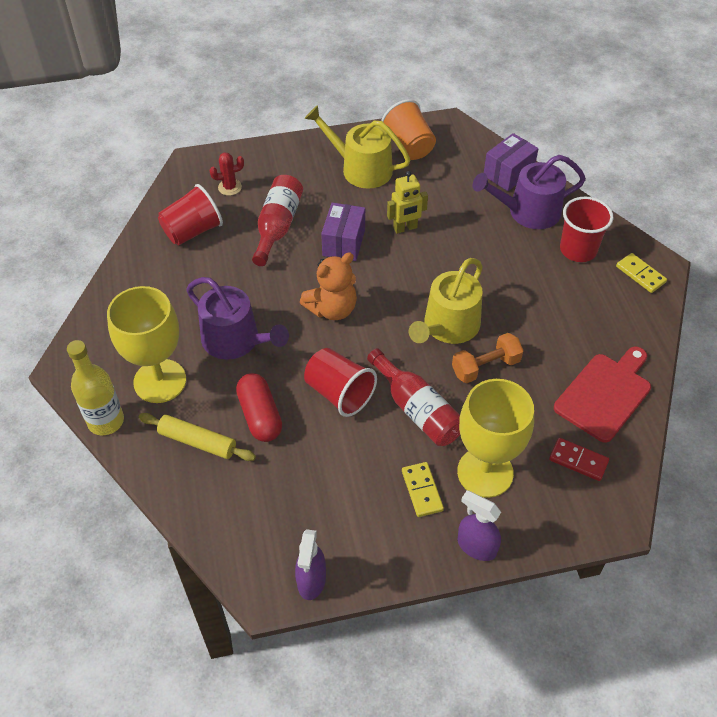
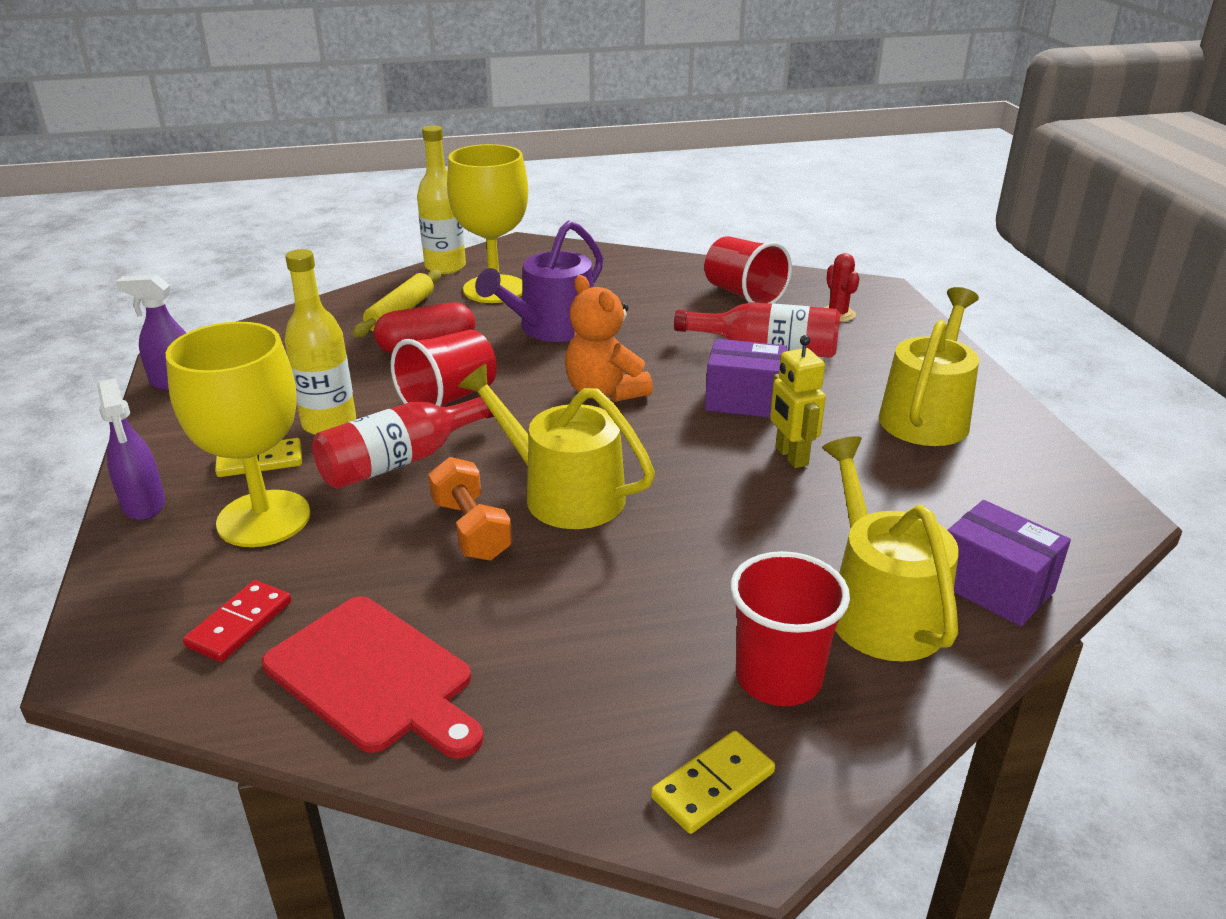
camera: 90 degrees right, 20 degrees down
(373, 459) = (329, 424): none -> yellow bottle
(409, 146) = (1014, 464): orange cup -> none
(476, 546) = (144, 505): purple spray bottle -> purple spray bottle turned 120 degrees clockwise
(528, 212) = (879, 608): purple watering can -> yellow watering can

